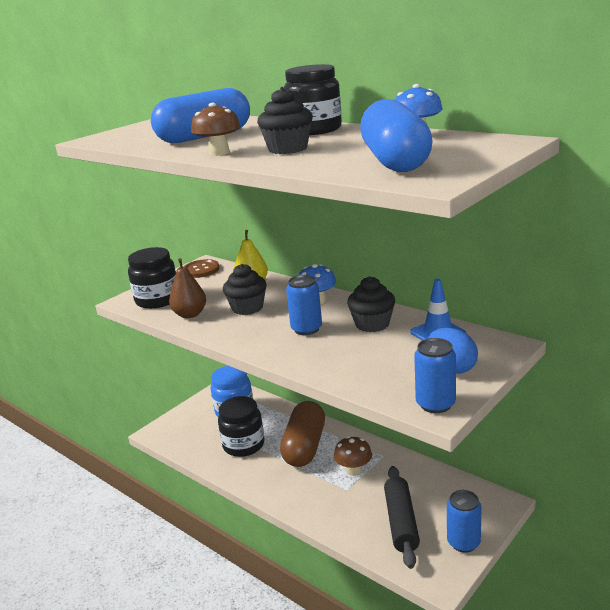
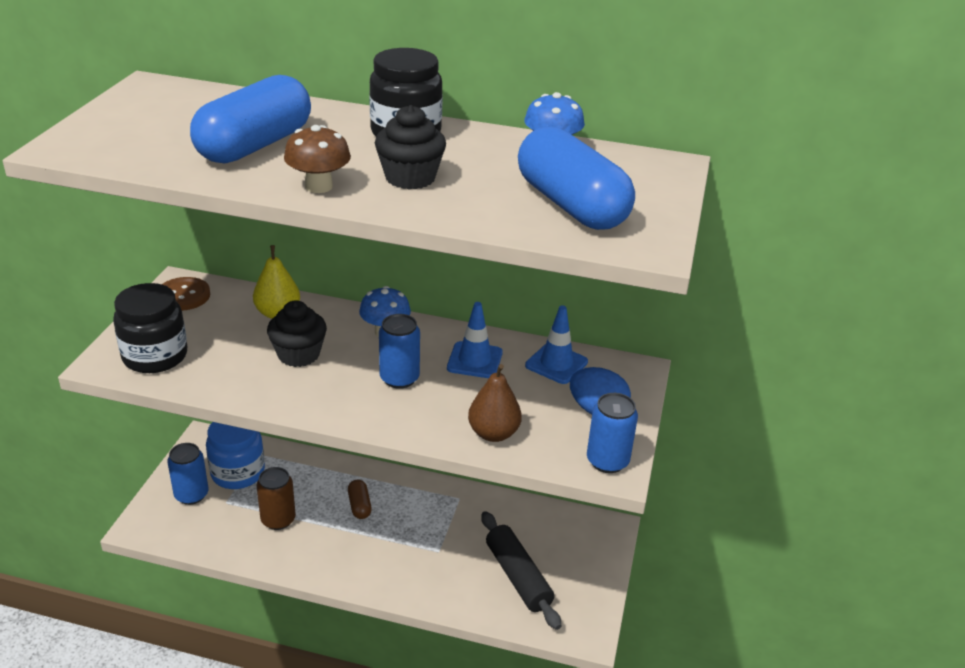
camera: 30 degrees left, 10 degrees up
(190, 314) = (224, 375): brown pear -> brown pear (493, 433)
(243, 445) = (278, 520): black jar -> brown can
(305, 447) = (359, 506): brown capsule -> brown capsule, size x0.44
(354, 470) = (434, 524): brown mushroom -> none
(372, 324) = (474, 360): black cupcake -> blue traffic cone
(463, 542) = (592, 584): blue can -> blue can (191, 495)

